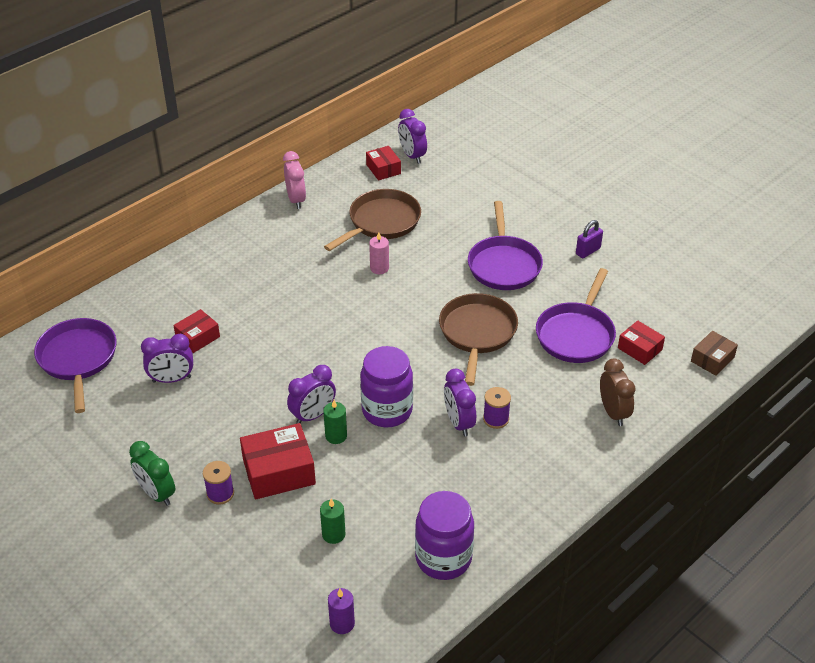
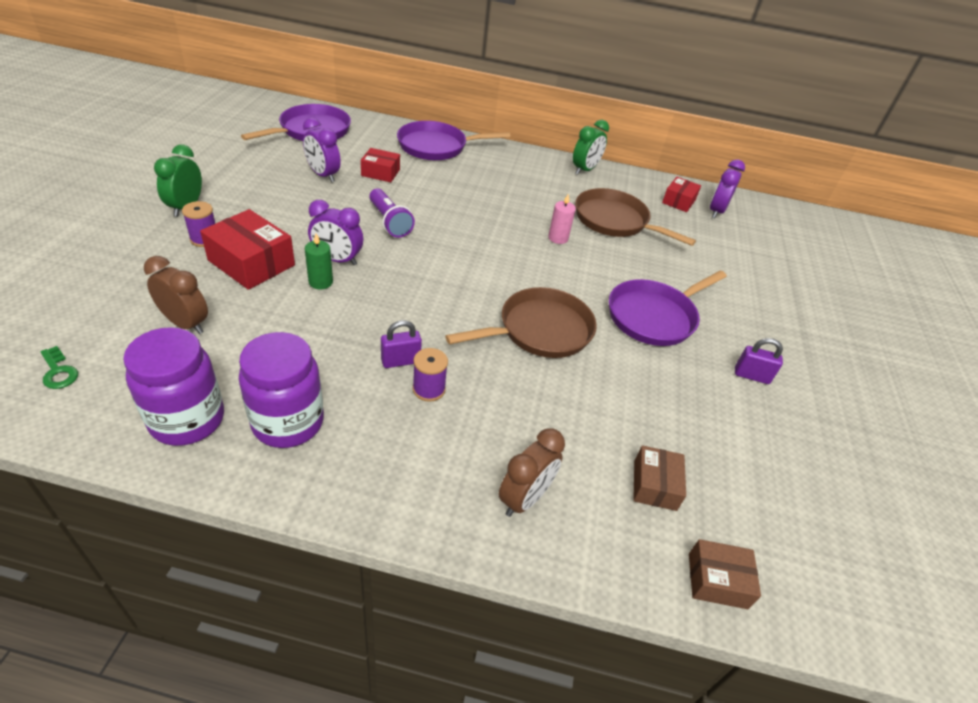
camera: 50 degrees right, 0 degrees up
(282, 362) = (389, 222): none -> purple flashlight
(296, 200) = (585, 170): pink clock -> green clock
(333, 534) = (186, 323): green candle -> brown clock
(342, 623) = (58, 371): purple candle -> green key
(381, 222) = (615, 221): brown pan -> brown pan turned 150 degrees counterclockwise
(387, 410) = (379, 303): purple jar -> purple jar (288, 422)
(458, 423) = (400, 361): purple clock -> purple padlock
(576, 334) = (617, 412): purple pan -> purple pan (436, 146)
(639, 349) = (655, 485): red box -> brown box

